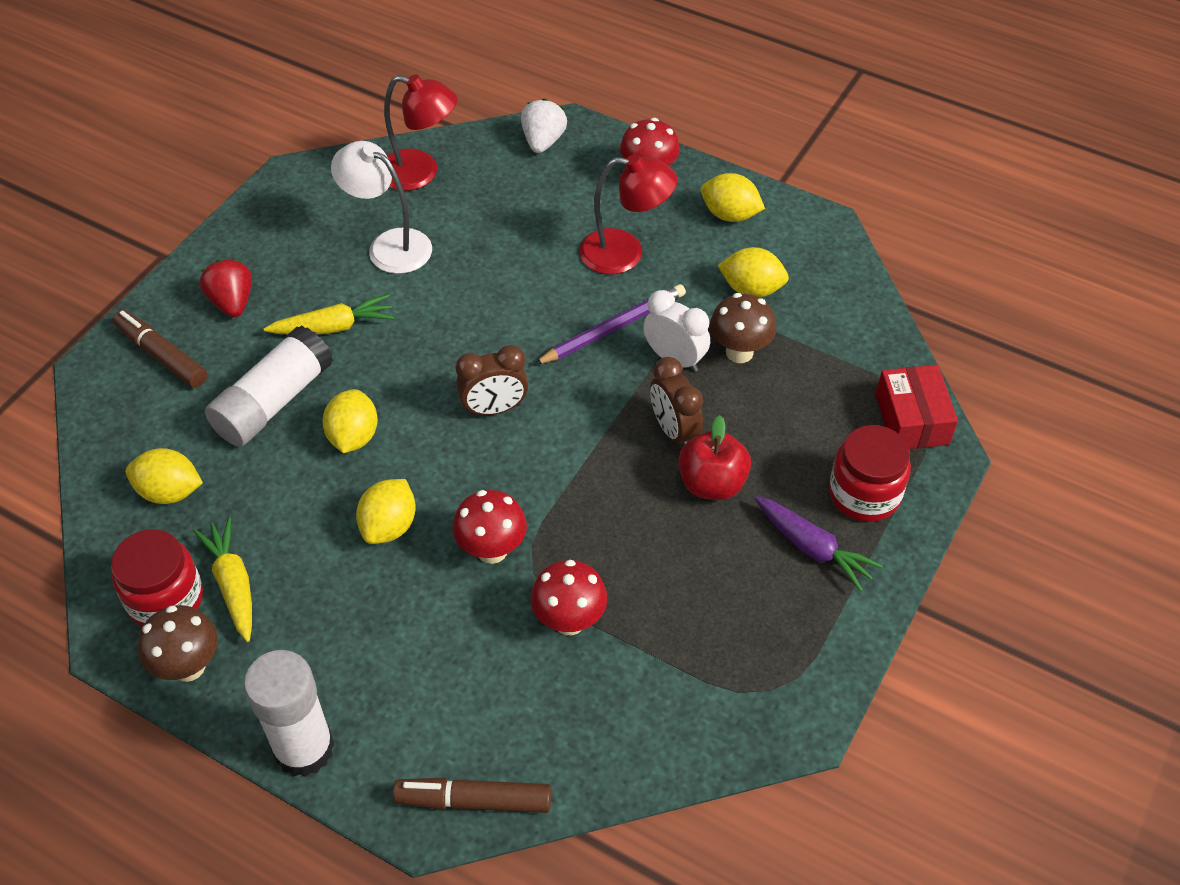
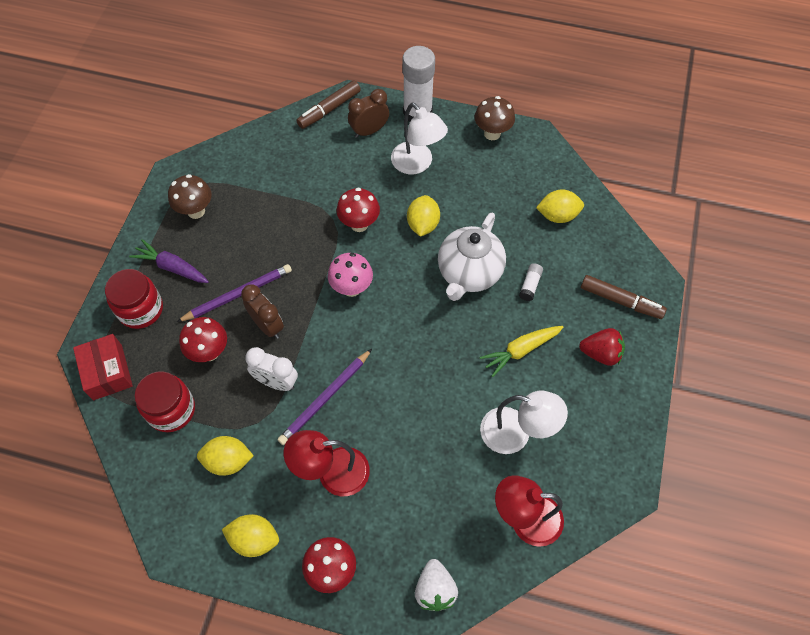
camera: 165 degrees right, 10 degrees up
(166, 599) = (523, 160): red jar -> red jar (171, 410)
(232, 302) = (600, 353): red strawberry -> red strawberry turned 45 degrees counterclockwise
(233, 584) = (492, 175): yellow carrot -> none
(274, 402) = (530, 285): white glue stick -> white glue stick, size x0.43
(352, 637) = (417, 164): none -> white lamp
(353, 437) = (469, 274): yellow lemon -> white teapot
(473, 801) = (329, 109): brown marker -> brown marker turned 150 degrees clockwise
(494, 409) = (388, 314): brown clock -> brown clock (369, 131)
(536, 455) = (351, 288): none -> pink mushroom
(569, 621) = (305, 196): red mushroom -> red mushroom (209, 352)
(712, 484) = (237, 294): red apple -> purple pencil
(739, 352) = (231, 399): brown mushroom -> brown mushroom (196, 211)

